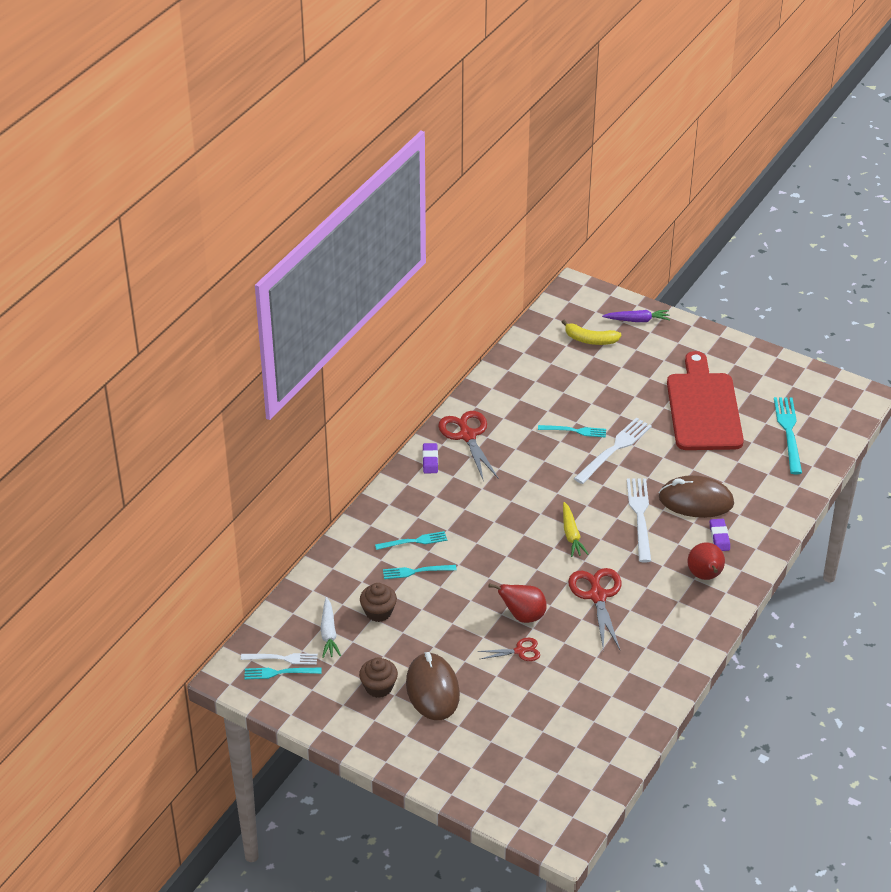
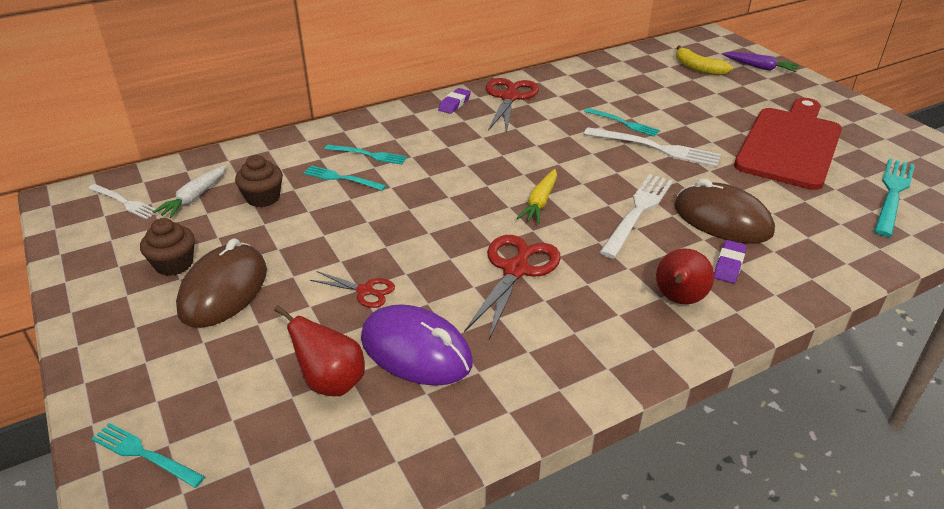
camera: 30 degrees right, 5 degrees down
(279, 673) = (104, 213): turquoise fork -> turquoise fork (144, 454)
(523, 616) = (407, 257): red pear -> red pear (331, 382)
(585, 675) = (416, 351): none -> purple mouse
(614, 449) = (656, 148): white fork -> white fork turned 45 degrees clockwise

